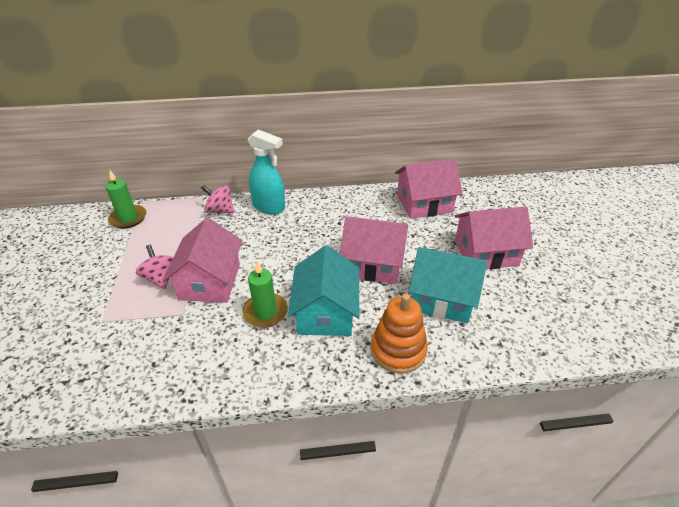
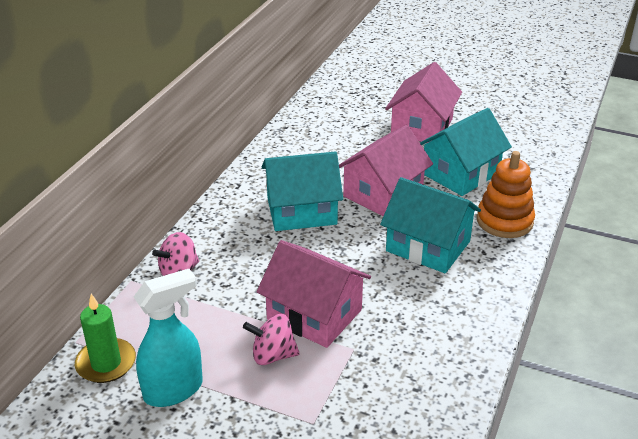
camera: 60 degrees left, 5 degrees down
(265, 312) = (398, 286): green candle -> none
(269, 207) = (215, 231): turquoise spray bottle -> turquoise spray bottle (174, 390)
(318, 233) = (301, 211): none -> turquoise house
(424, 204) = (318, 128): pink house -> none

